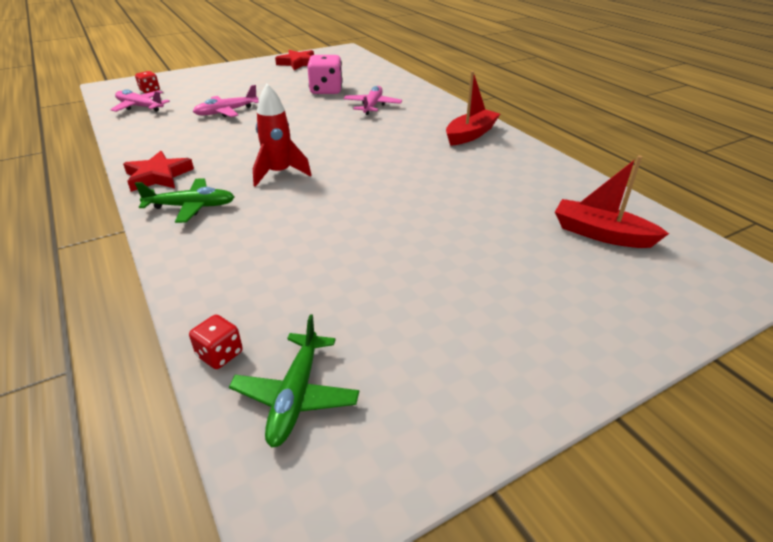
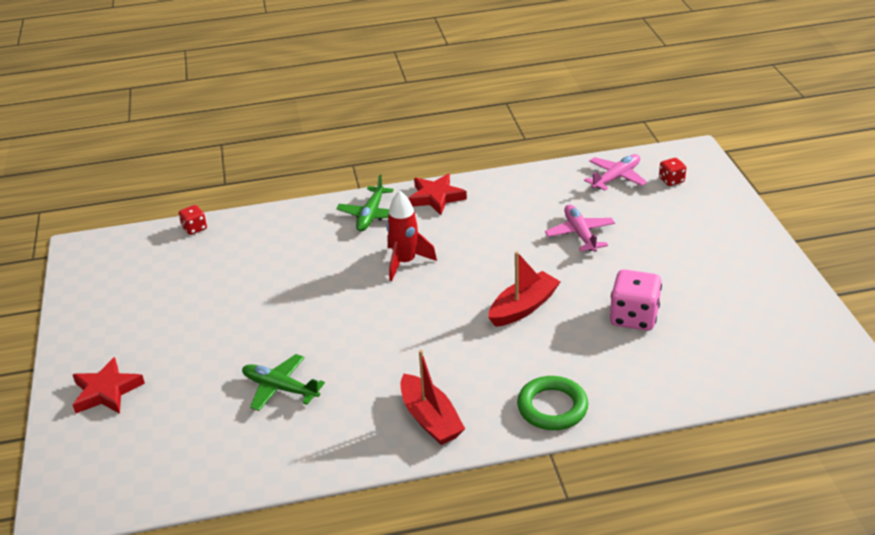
camera: 110 degrees right, 0 degrees up
(296, 395) = (144, 252): green plane -> green plane (280, 388)
(298, 63) = (771, 303): red star -> red star (106, 391)
(372, 106) = (560, 351): pink plane -> none
(428, 103) = (552, 407): none -> green ring
(601, 234) = (177, 442): red boat -> red boat (523, 307)

